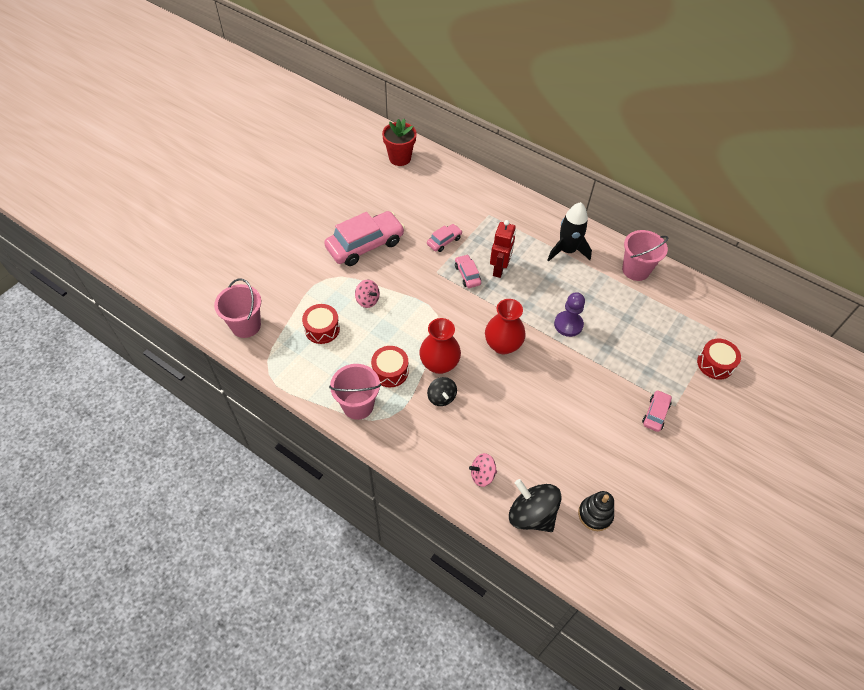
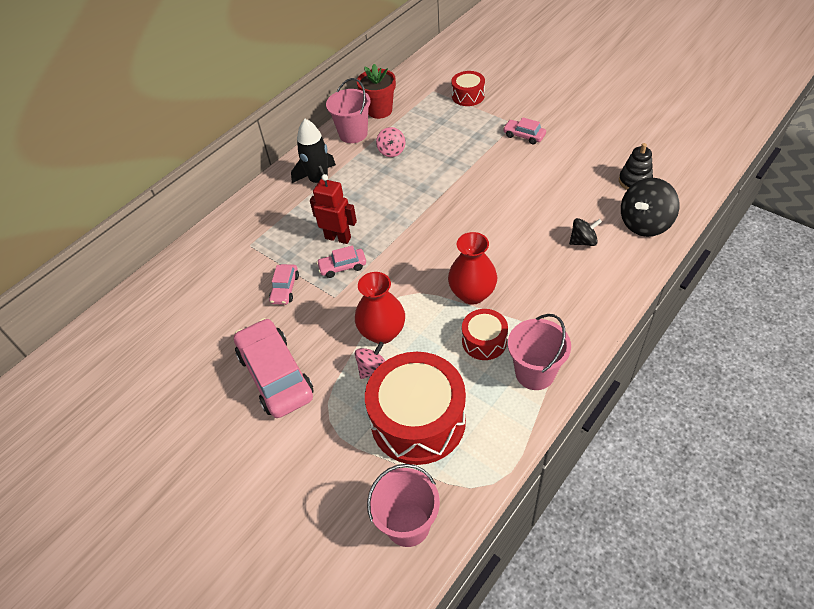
camera: 80 degrees left, 5 degrees down
(322, 329) = (418, 420): red drum -> red drum, size x1.97
(400, 158) = (118, 338): red flower pot -> red flower pot (379, 110)
(441, 397) = (517, 292): black spinning top -> black spinning top (583, 241)
(444, 241) = (285, 289): pink car -> pink car turned 135 degrees counterclockwise
(482, 475) = (609, 259): pink spinning top -> pink spinning top (391, 151)
(502, 345) = (446, 238): red vase -> red vase (382, 332)
(568, 324) = (420, 186): purple pawn -> none

